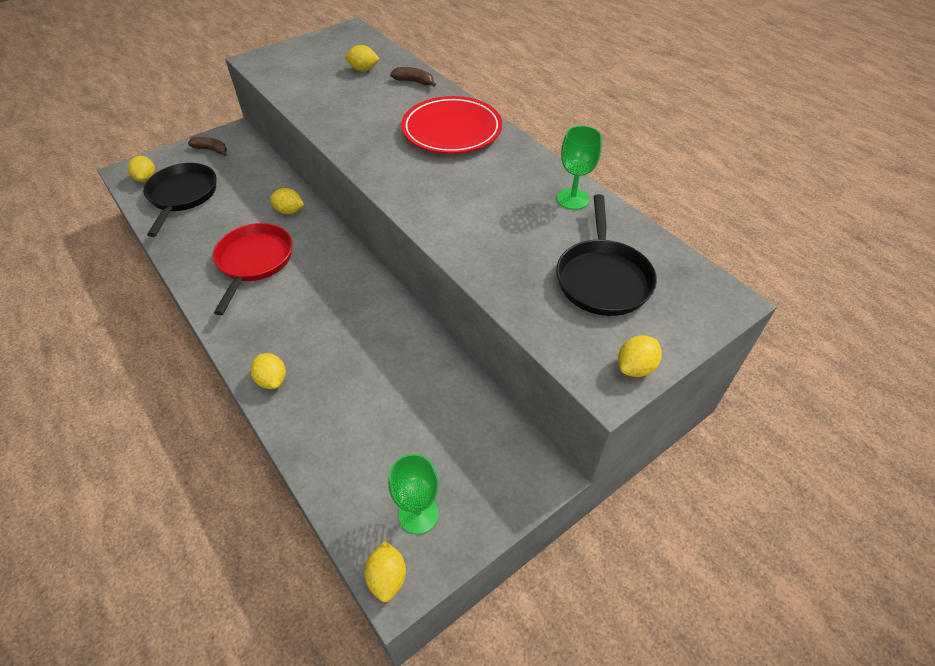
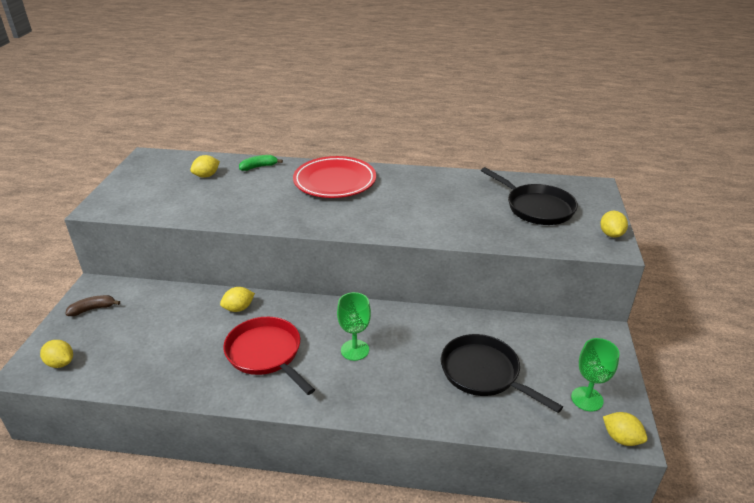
camera: 45 degrees left, 15 degrees down
(182, 196) = (122, 353): black pan -> black pan (483, 373)
(272, 380) = (401, 406): yellow lemon -> none
(414, 82) = (259, 167): brown banana -> green banana
(572, 199) = (461, 181): green goblet -> green goblet (355, 350)

